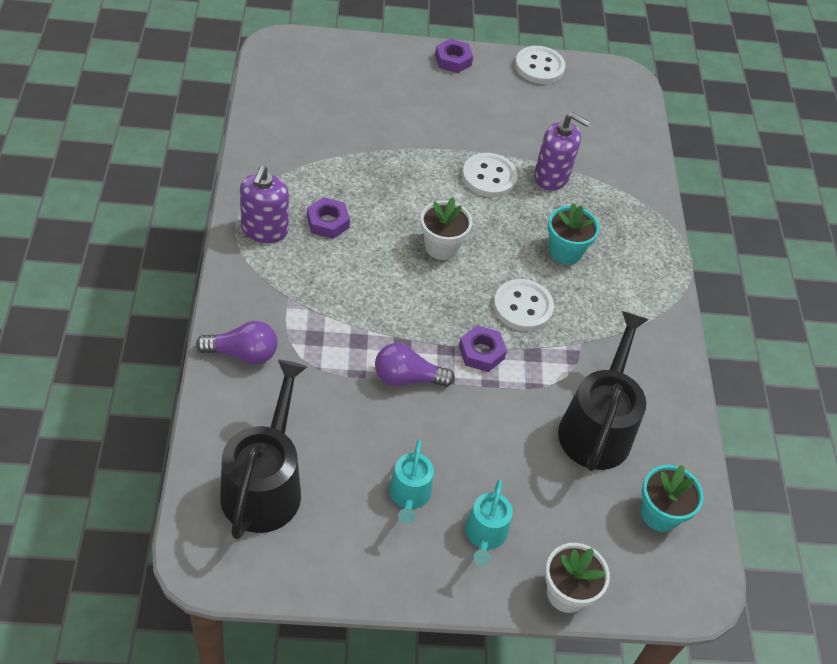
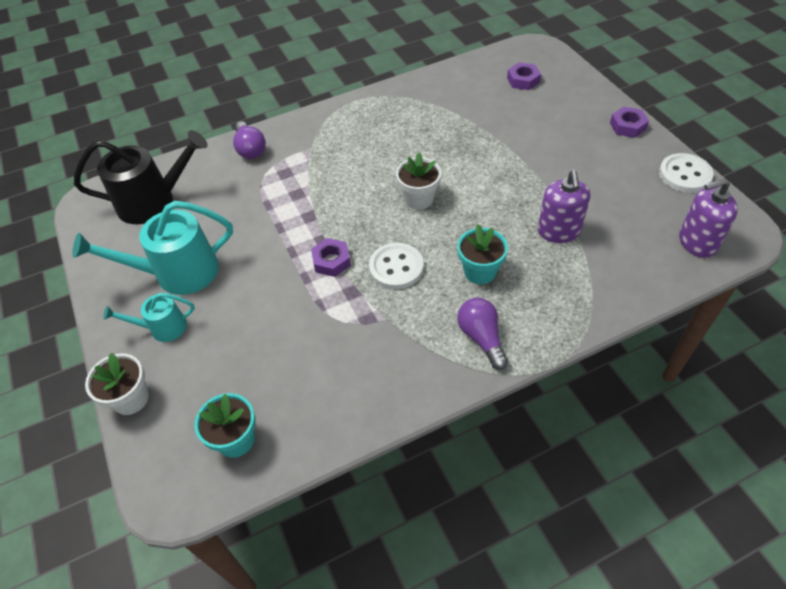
camera: 75 degrees right, 0 degrees up
(264, 230) = (360, 113): purple soap dispenser -> purple soap dispenser (697, 242)
(328, 222) = (392, 136): purple nut -> purple nut (523, 80)
(407, 378) = (280, 231): purple light bulb -> purple light bulb (482, 338)
(409, 495) = (178, 272): turquoise watering can -> turquoise watering can, size x1.83
(489, 177) = (518, 195): white button -> none
(597, 427) = (302, 362): black watering can -> none

